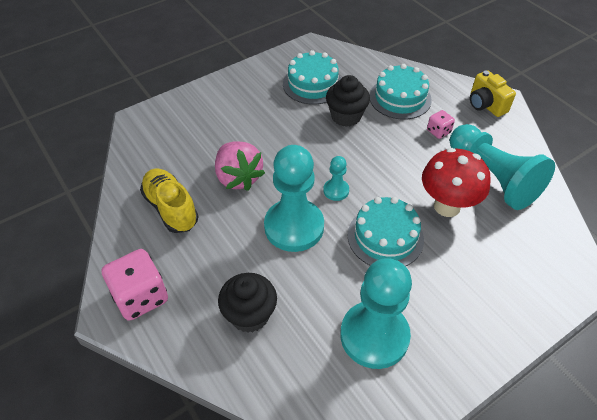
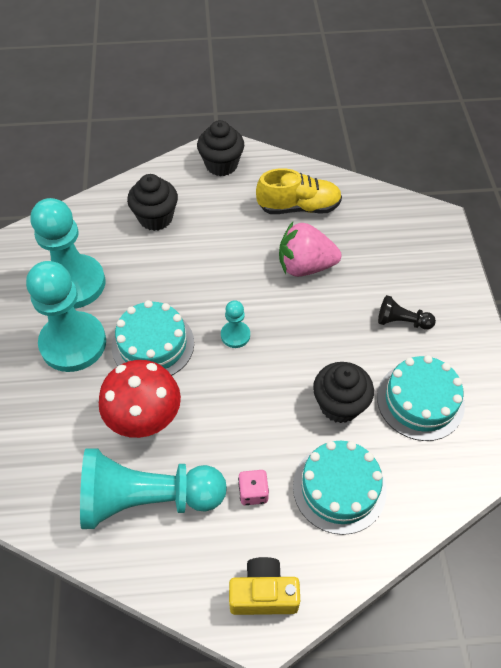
camera: 120 degrees right, 5 degrees up
(140, 297) = (221, 165): pink dice -> black cupcake
(255, 109) = (402, 321): none -> black pawn
(294, 227) = (216, 282): turquoise pawn -> turquoise pawn (73, 343)

